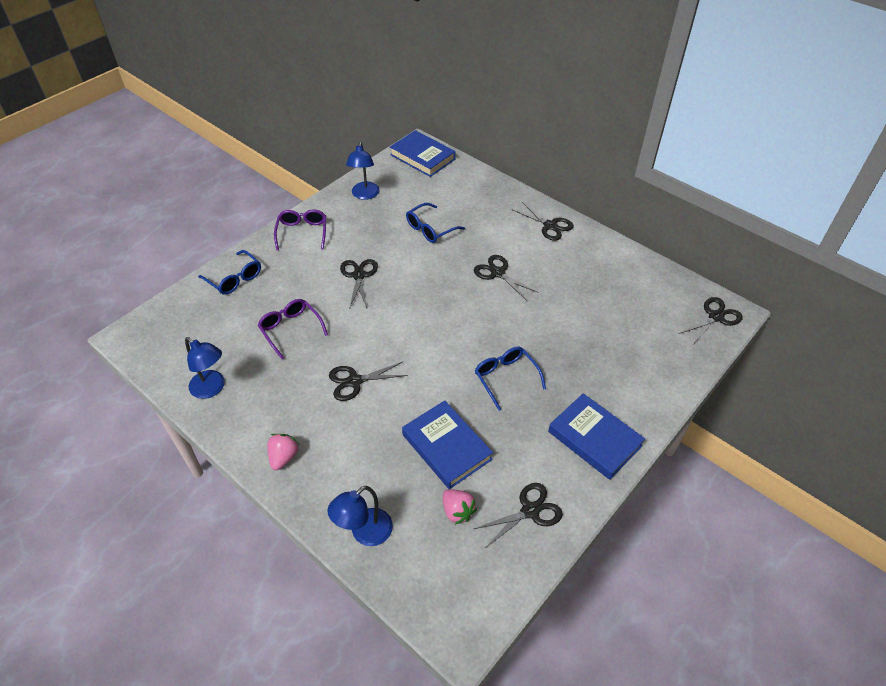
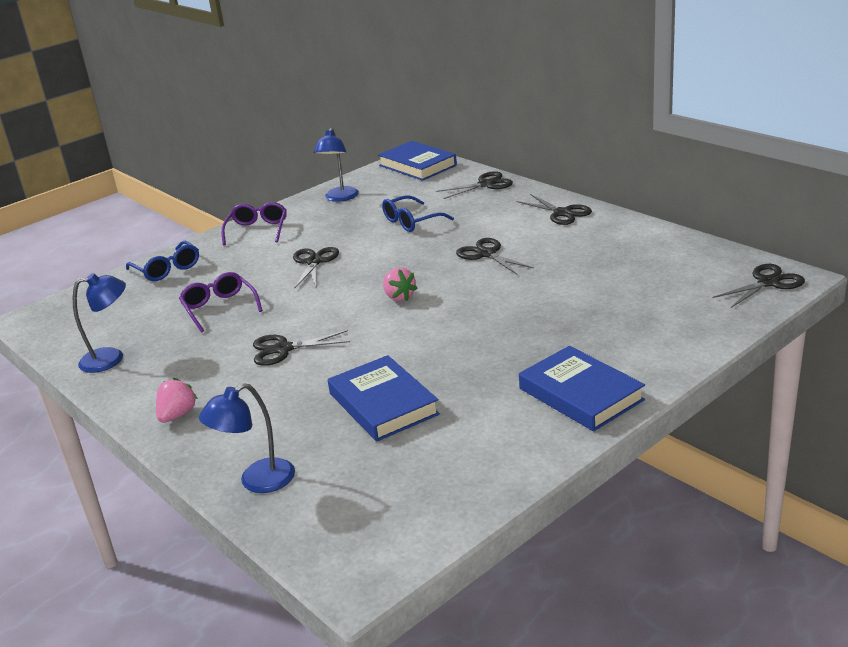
camera: 10 degrees right, 20 degrees down
(212, 388) = (111, 358): blue lamp -> blue lamp turned 60 degrees counterclockwise
(457, 511) = (382, 461): pink strawberry -> pink strawberry (399, 297)
(506, 378) = (475, 342): blue glasses -> none
(530, 511) = (478, 461): black scissors -> black scissors (486, 184)

